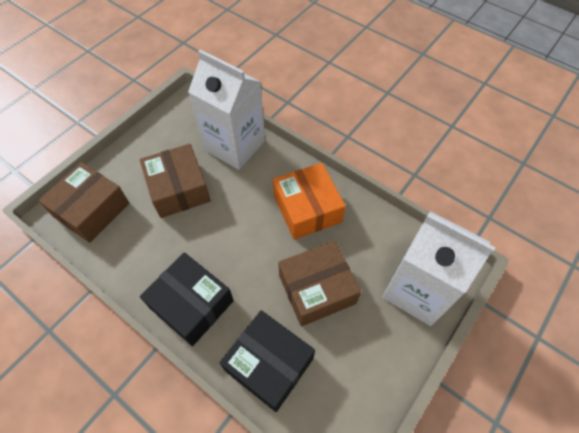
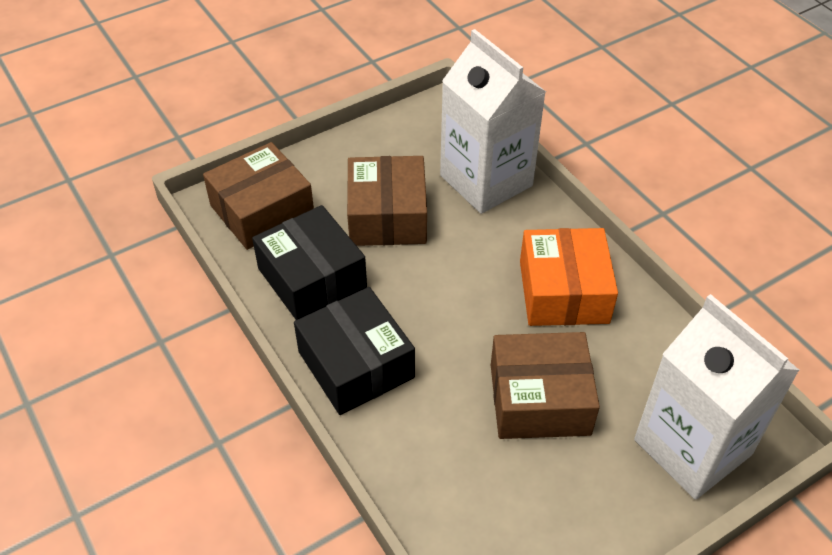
camera: 20 degrees right, 10 degrees down
(269, 364) = (436, 471): black box -> black box (312, 278)

